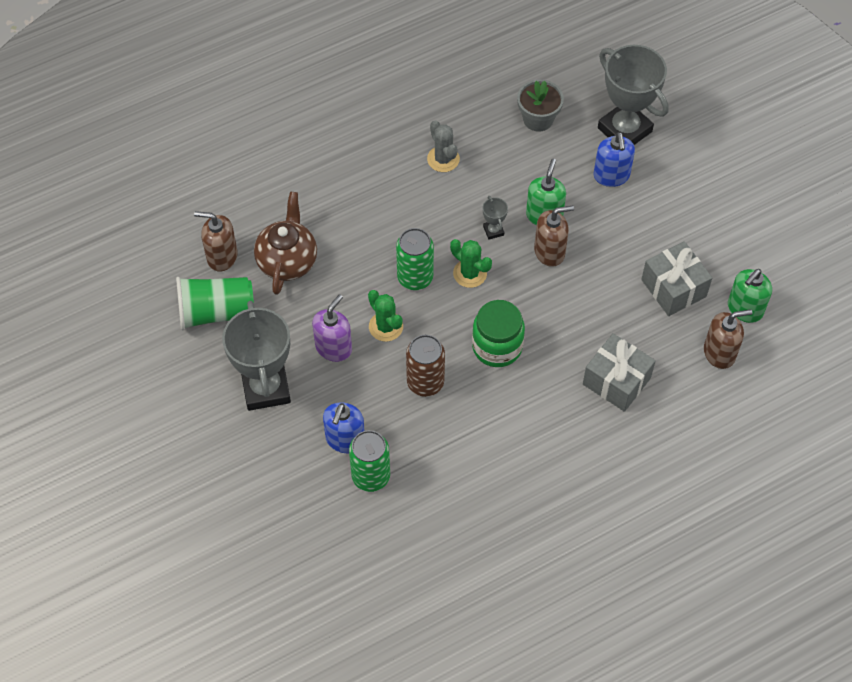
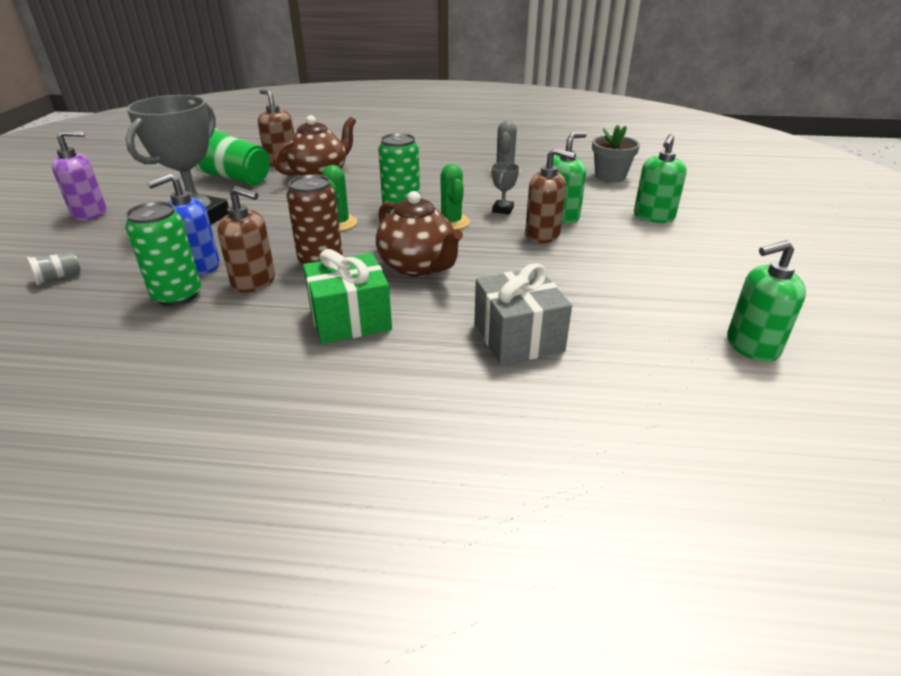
camera: 35 degrees right, 25 degrees down
(262, 513) = (58, 277): none -> grey cup
(333, 347) = (281, 218): purple soap dispenser -> purple soap dispenser (90, 213)
(497, 347) = (418, 267): green jar -> brown teapot
(506, 427) = (350, 319): none -> green gift
(611, 176) = (653, 217): blue soap dispenser -> green soap dispenser
(624, 130) = (691, 200): grey trophy -> none
(673, 288) = (662, 298): grey gift -> none
(719, 353) = (684, 368): brown soap dispenser -> brown soap dispenser (254, 281)

